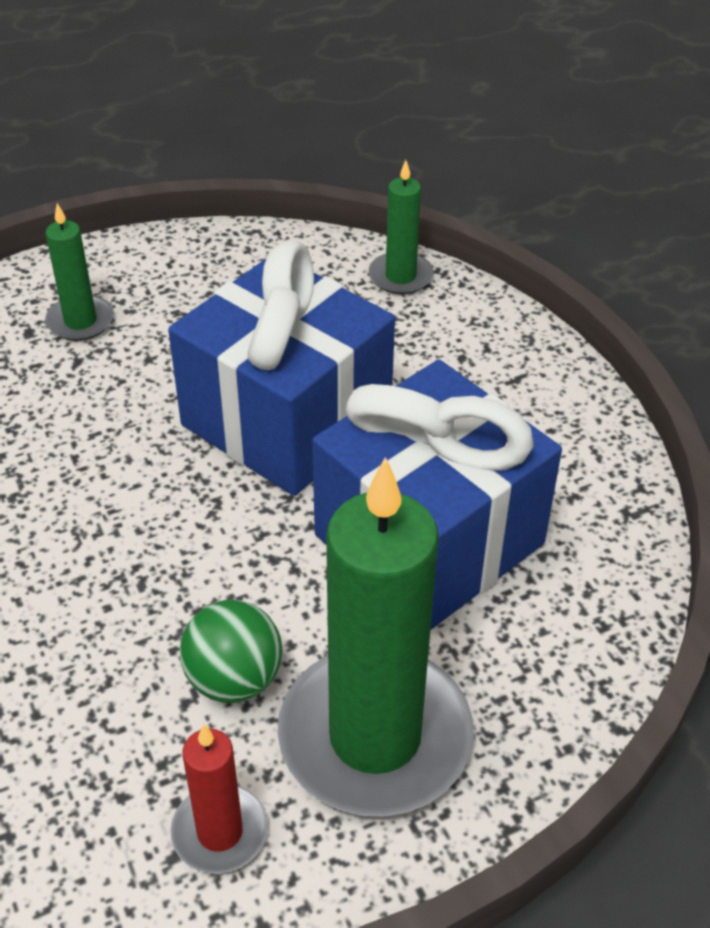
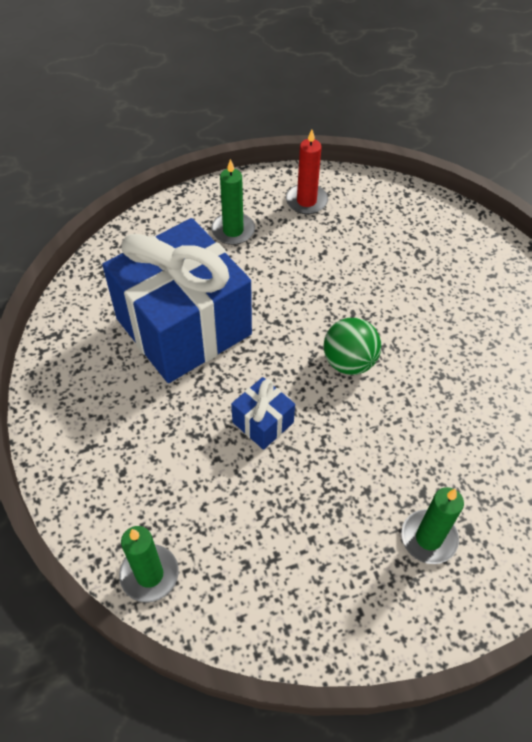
camera: 175 degrees left, 10 degrees up
(234, 679) = (300, 260): green ball -> green ball (349, 362)
(286, 419) = (263, 422): blue gift -> blue gift, size x0.41
(375, 737) = (233, 230): green candle -> green candle, size x0.47

